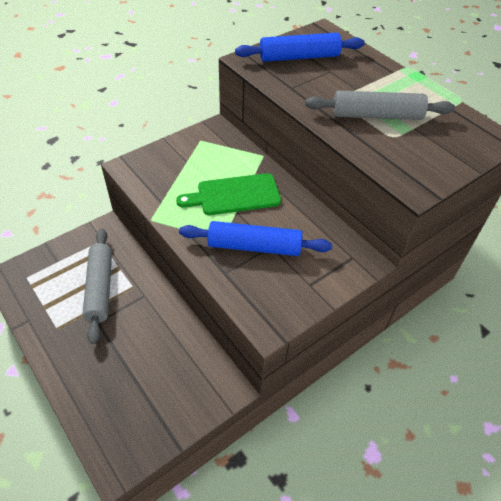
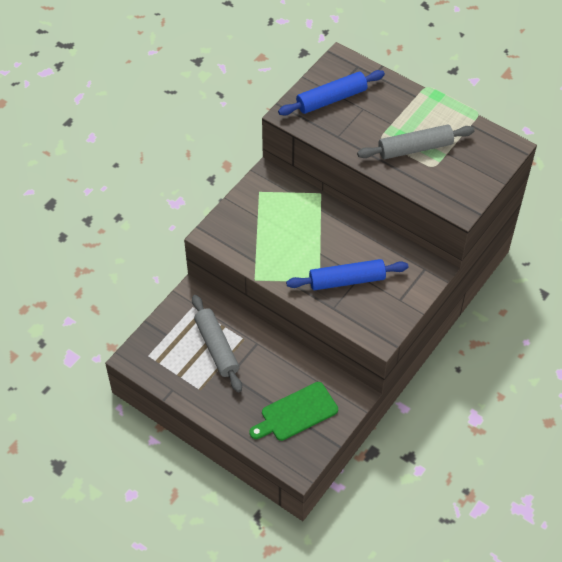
camera: 15 degrees left, 5 degrees up
(234, 195) = (312, 239): green cutting board -> green cutting board (296, 413)

